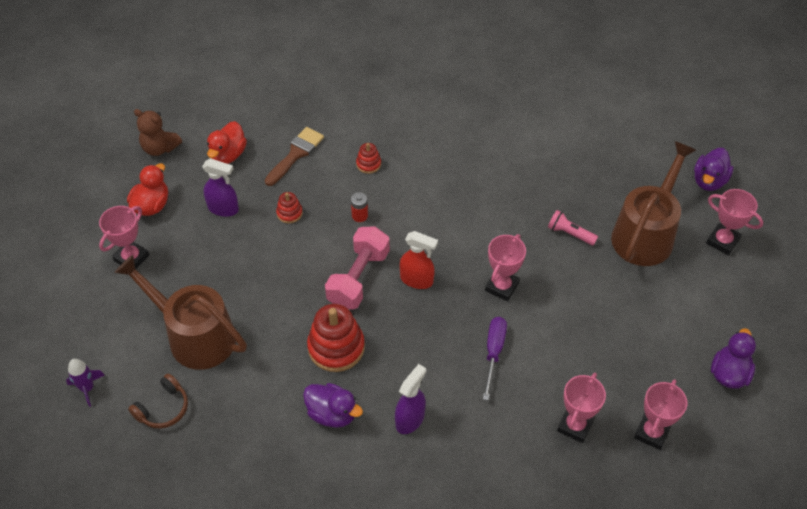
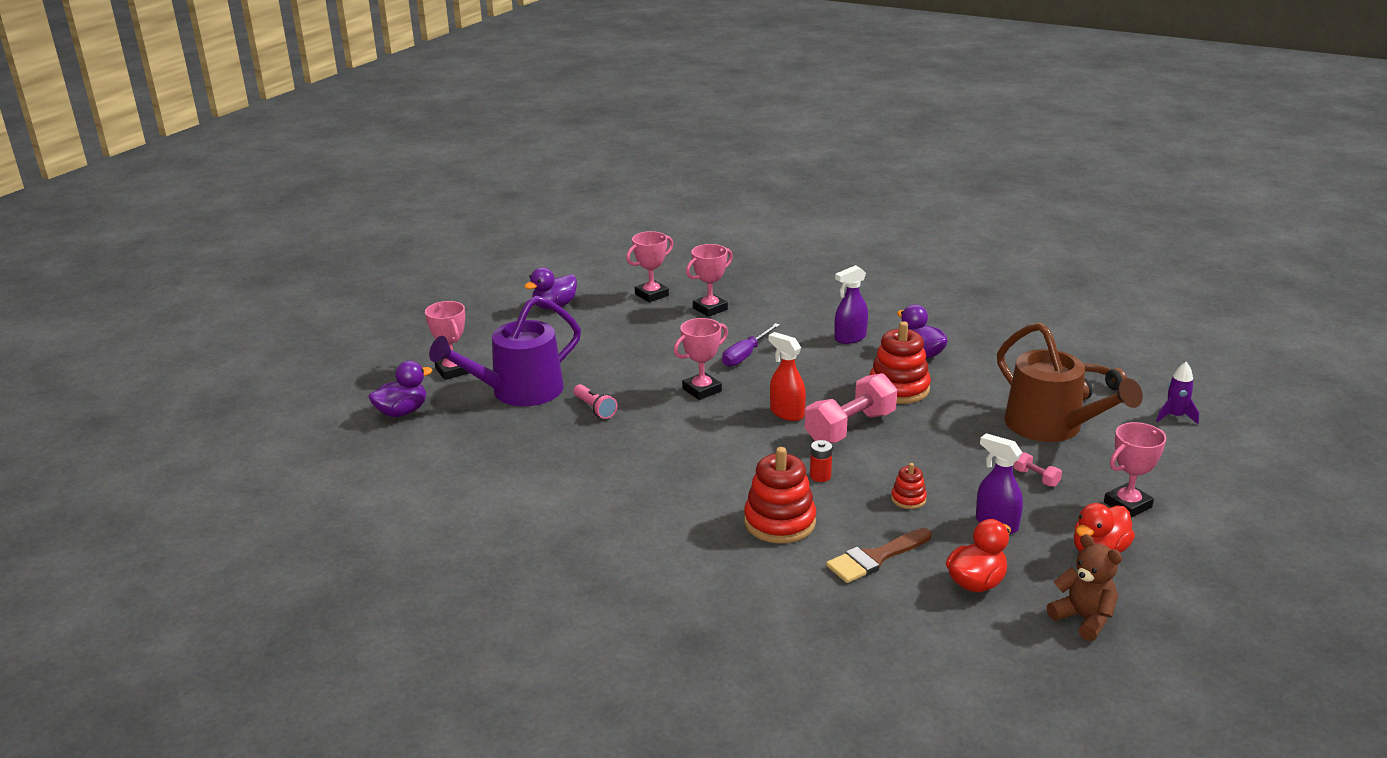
camera: 155 degrees left, 25 degrees down
(201, 266) = (1036, 478): none -> pink dumbbell
(368, 164) = (779, 522): red stacking toy -> red stacking toy, size x2.01
(645, 234) = (519, 391): brown watering can -> purple watering can

